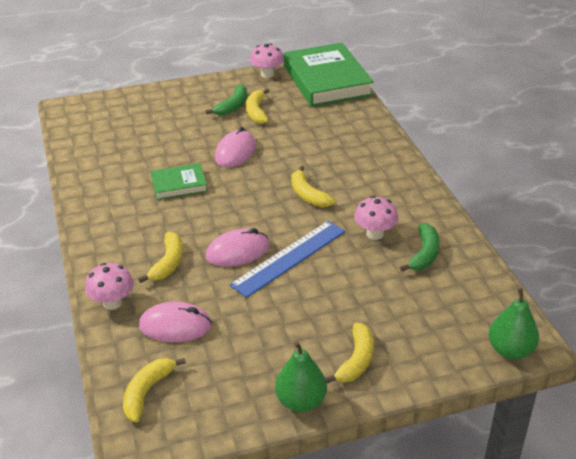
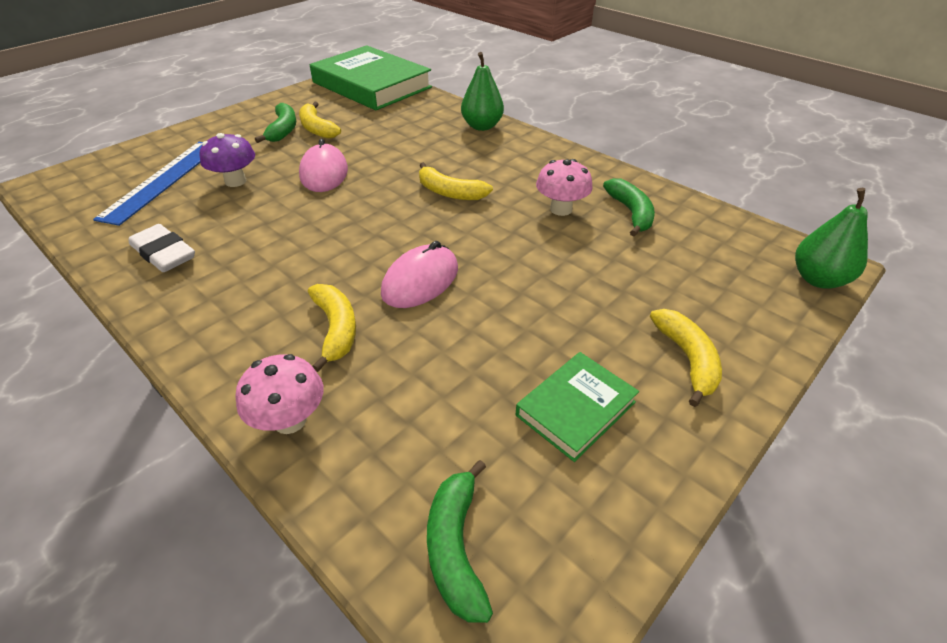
camera: 30 degrees left, 5 degrees up
(105, 181) = (164, 253): none -> white eraser
(147, 392) = (456, 547): yellow banana -> green banana
(175, 141) = (235, 181): none -> purple mushroom
(175, 326) = (416, 414): pink mouse -> none
(179, 185) = (277, 227): green book -> green book (576, 409)
(267, 74) = (300, 93): pink mushroom -> none
(289, 258) = (491, 266): blue ruler -> blue ruler (163, 180)
(301, 401) = (680, 448): green pear -> green pear (482, 126)

